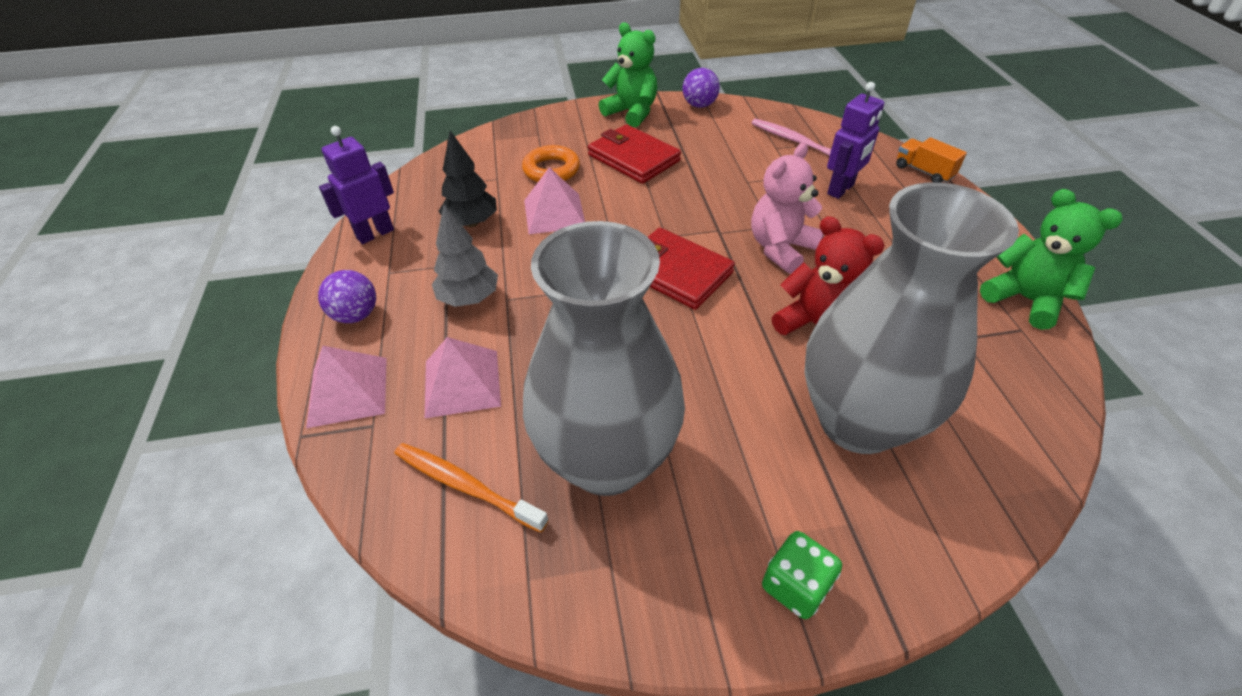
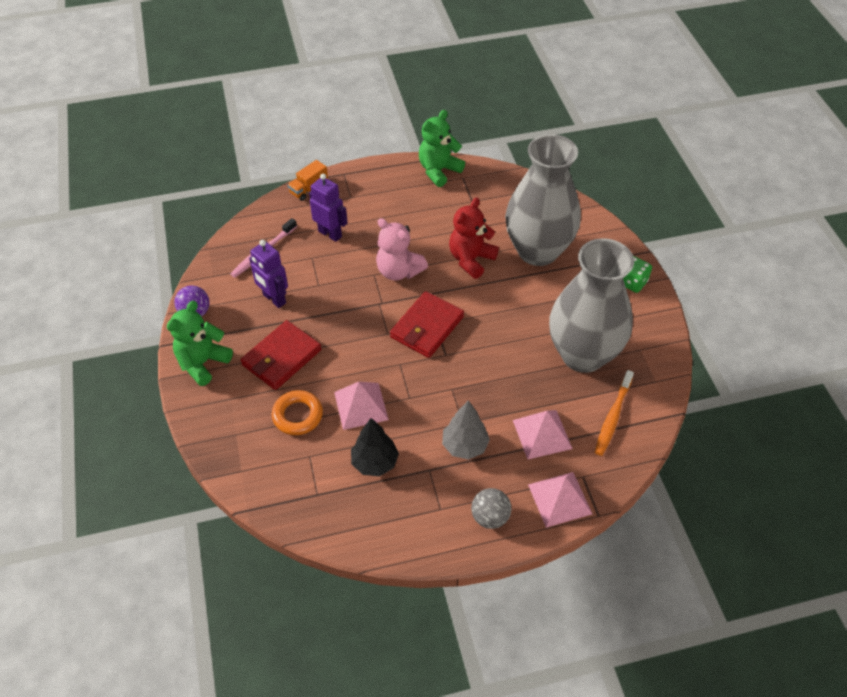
camera: 95 degrees left, 5 degrees up
(356, 315) = (490, 517): purple ball -> grey ball
(375, 234) = (392, 534): purple robot -> purple robot (274, 299)

